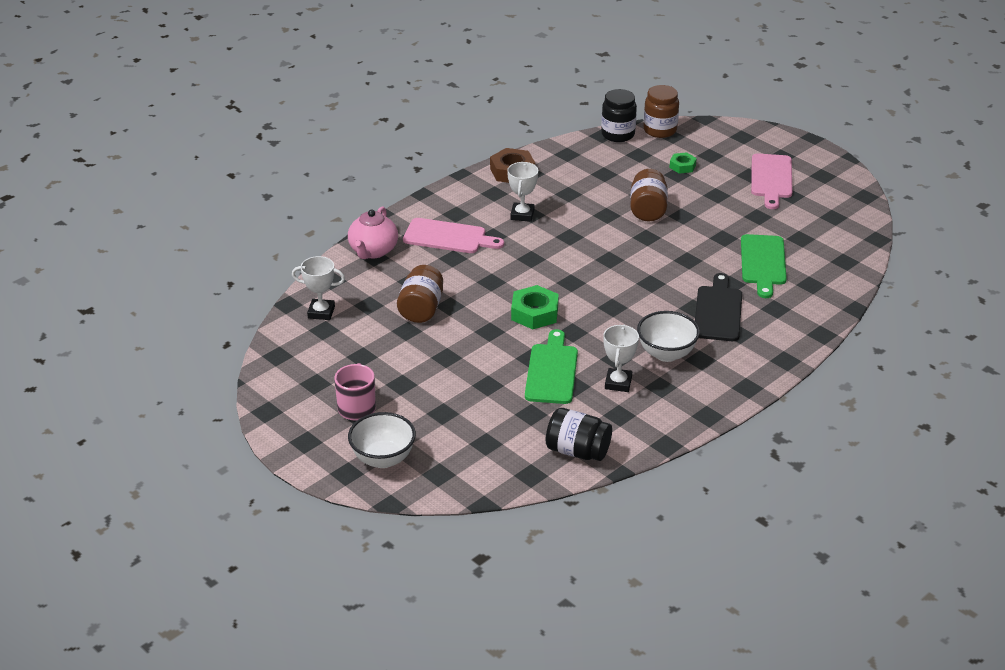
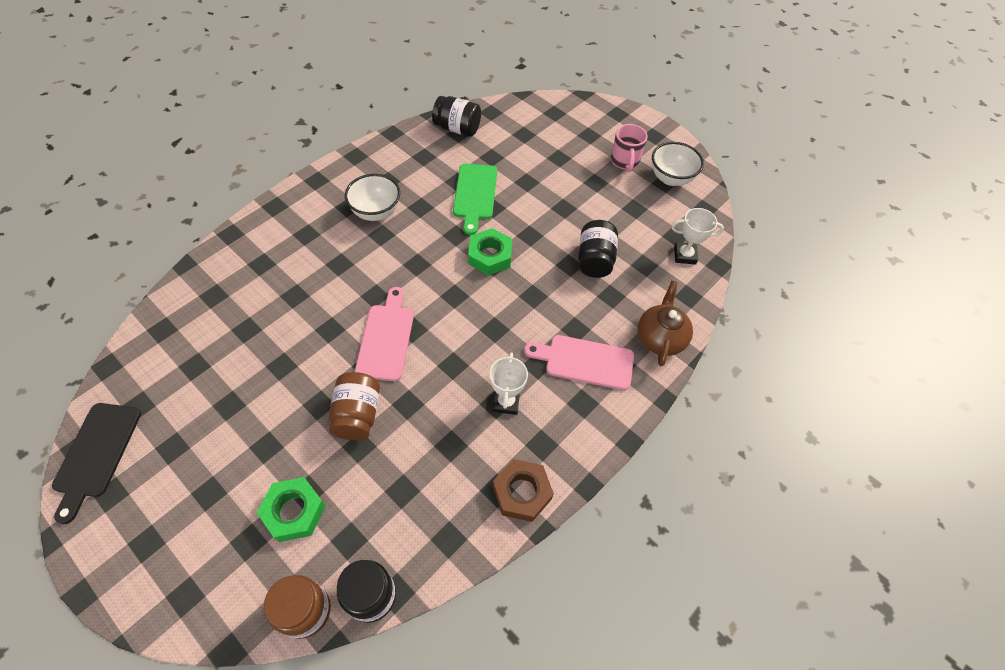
camera: 175 degrees right, 20 degrees up
(373, 251) = (660, 338): pink teapot -> brown teapot
(383, 459) = (595, 123): white bowl -> white bowl (671, 178)
(421, 309) = (595, 260): brown jar -> black jar
(618, 383) = (421, 184): white trophy -> none
(682, 166) = (294, 511): green nut -> green nut, size x1.68
(718, 311) = (317, 260): black cutting board -> black cutting board (96, 454)
(763, 263) = (251, 326): green cutting board -> none
(771, 179) = (183, 484): pink cutting board -> pink cutting board (386, 338)

